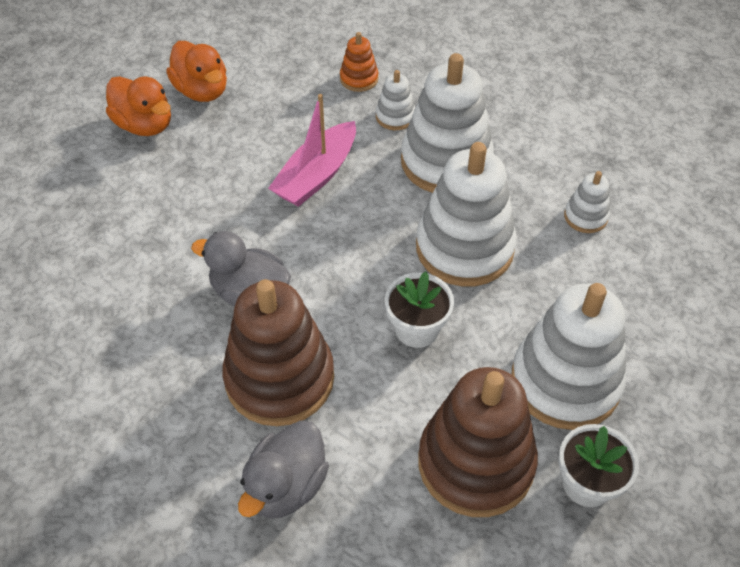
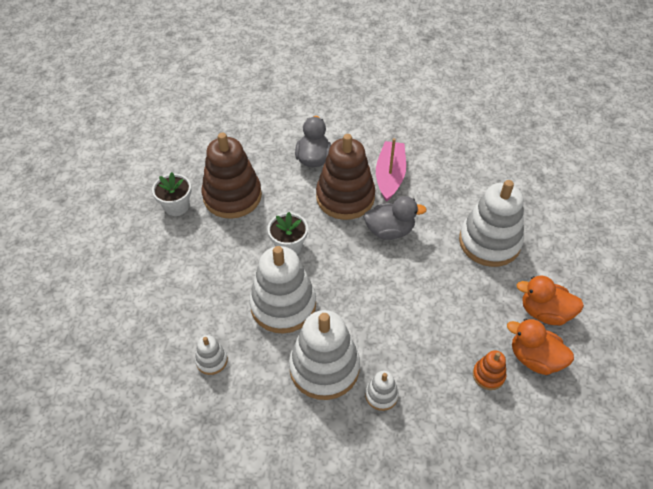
camera: 155 degrees right, 0 degrees up
(316, 175) = (404, 320): pink boat -> pink boat (390, 176)
(359, 79) = (431, 423): orange stacking toy -> orange stacking toy (488, 375)
(565, 381) = (198, 248): white stacking toy -> white stacking toy (489, 242)

